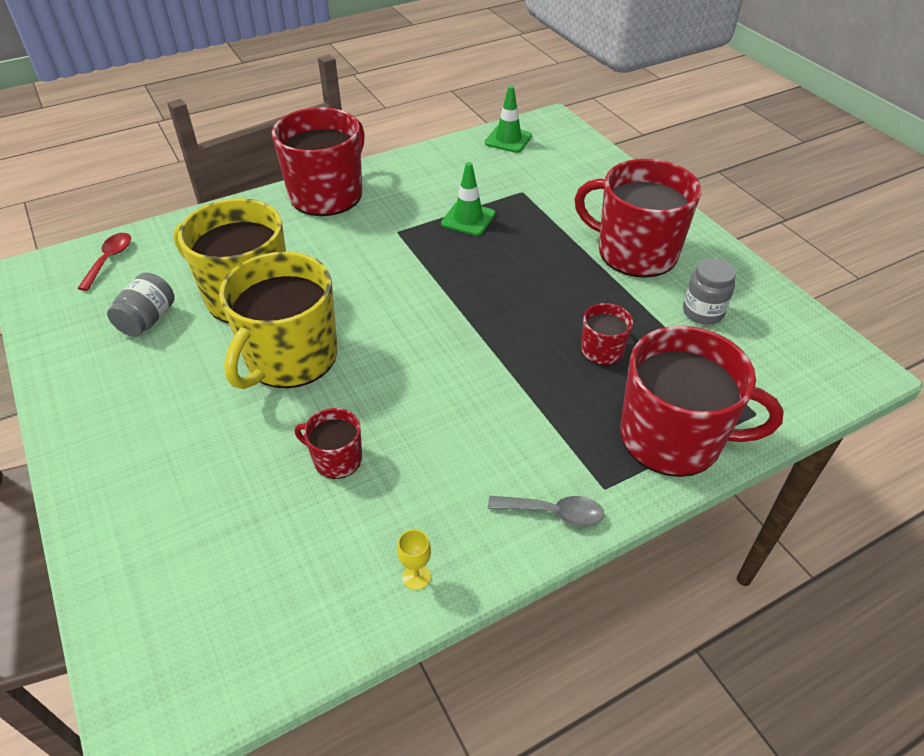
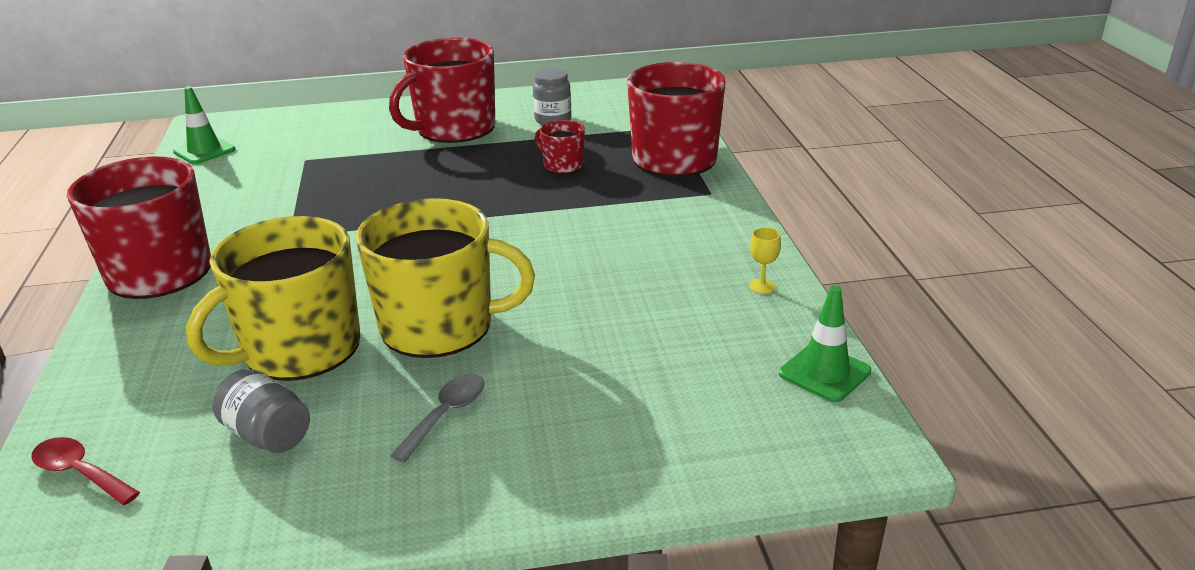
camera: 70 degrees left, 15 degrees down
(290, 358) = (440, 326): yellow mug -> yellow mug turned 45 degrees counterclockwise
(336, 459) = (608, 312): red mug -> none
(468, 219) = (316, 193): green traffic cone -> green traffic cone (824, 373)
(553, 513) = (724, 217): grey spoon -> grey spoon (446, 415)

